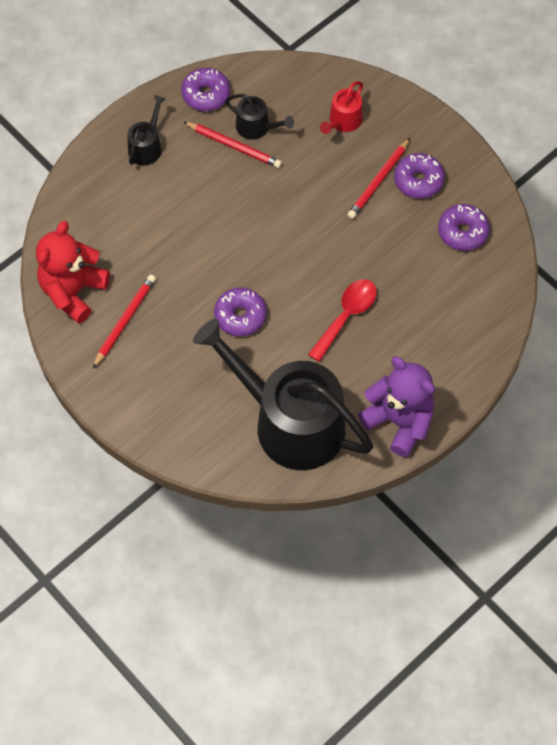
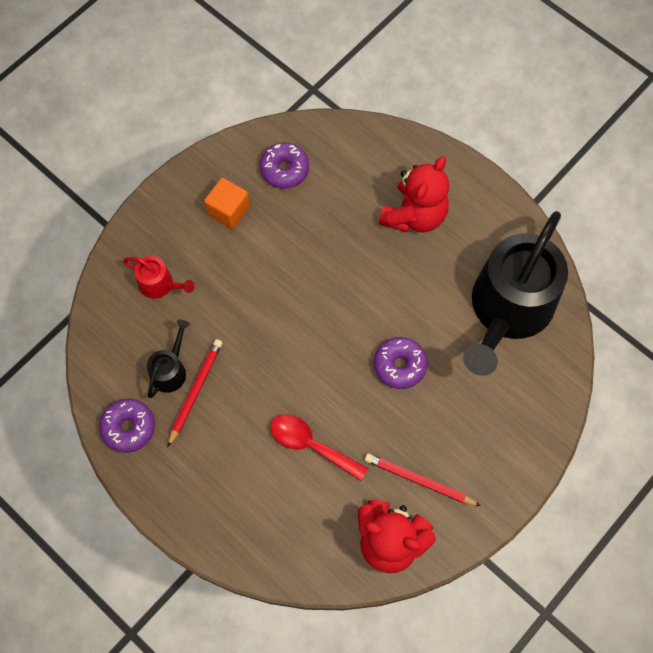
camera: 95 degrees left, 5 degrees up
(147, 146) = (200, 484): black watering can -> none
(346, 316) = (388, 267): red spoon -> red spoon (311, 445)
(378, 181) = (231, 247): red pencil -> none
(399, 421) = (492, 215): purple teddy bear -> none
(403, 346) = (414, 215): none -> red teddy bear
(418, 181) = (228, 210): purple donut -> orange cube

